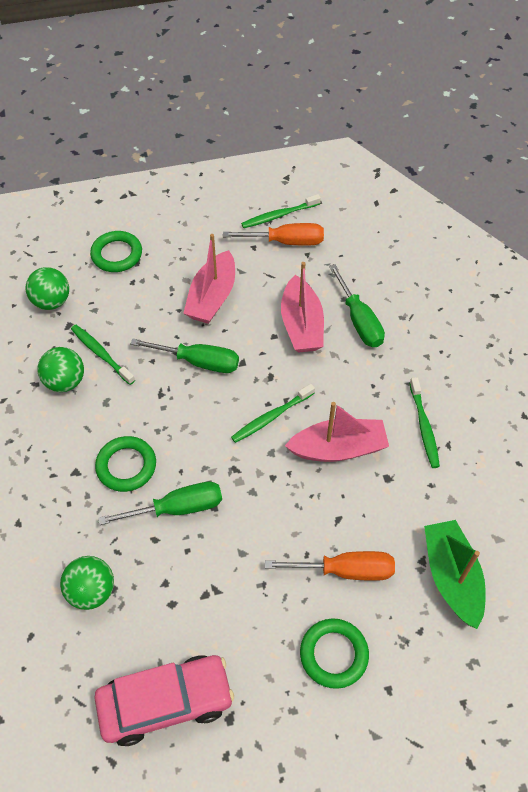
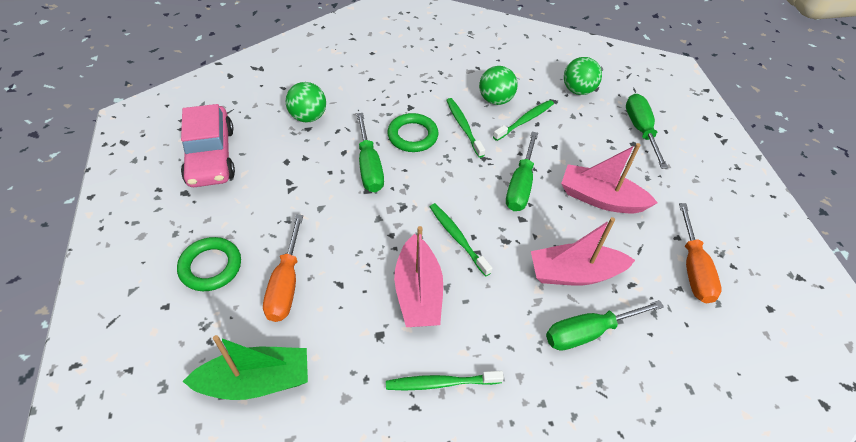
camera: 90 degrees right, 5 degrees down
(117, 254) = (640, 130): green ring -> green screwdriver
(279, 215) = (733, 265): green toothbrush -> green toothbrush (463, 127)

